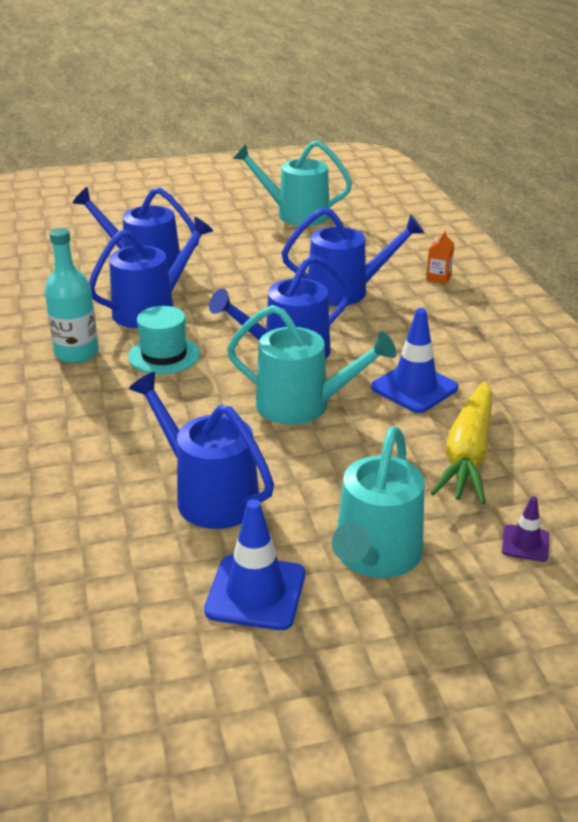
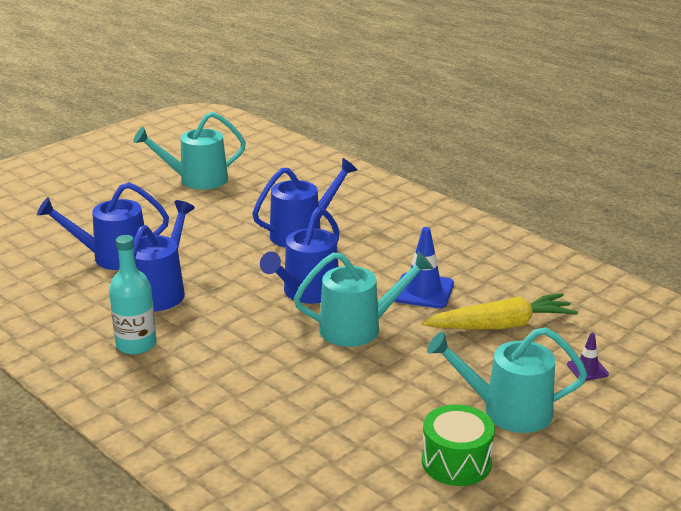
camera: 30 degrees left, 5 degrees down
(164, 355) = (212, 324): turquoise hat -> none
(209, 495) = (358, 412): blue watering can -> none
(255, 592) = (456, 462): blue traffic cone -> green drum
(375, 556) = (507, 411): turquoise watering can -> turquoise watering can turned 105 degrees clockwise
(438, 278) = (361, 204): orange carton -> none
(467, 454) = (501, 325): yellow carrot -> yellow carrot turned 90 degrees counterclockwise

